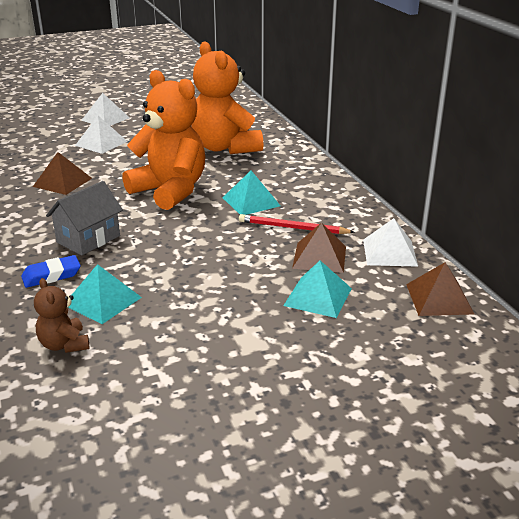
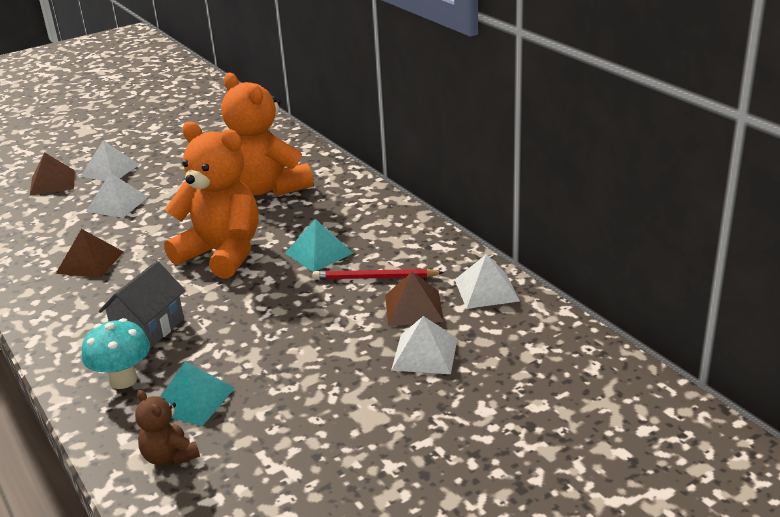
camera: 10 degrees left, 0 degrees up
(51, 275) = (123, 380): blue eraser -> turquoise mushroom
(318, 297) = (425, 354): turquoise pyramid -> white pyramid
(439, 298) = (549, 334): brown pyramid -> brown pyramid (52, 182)

